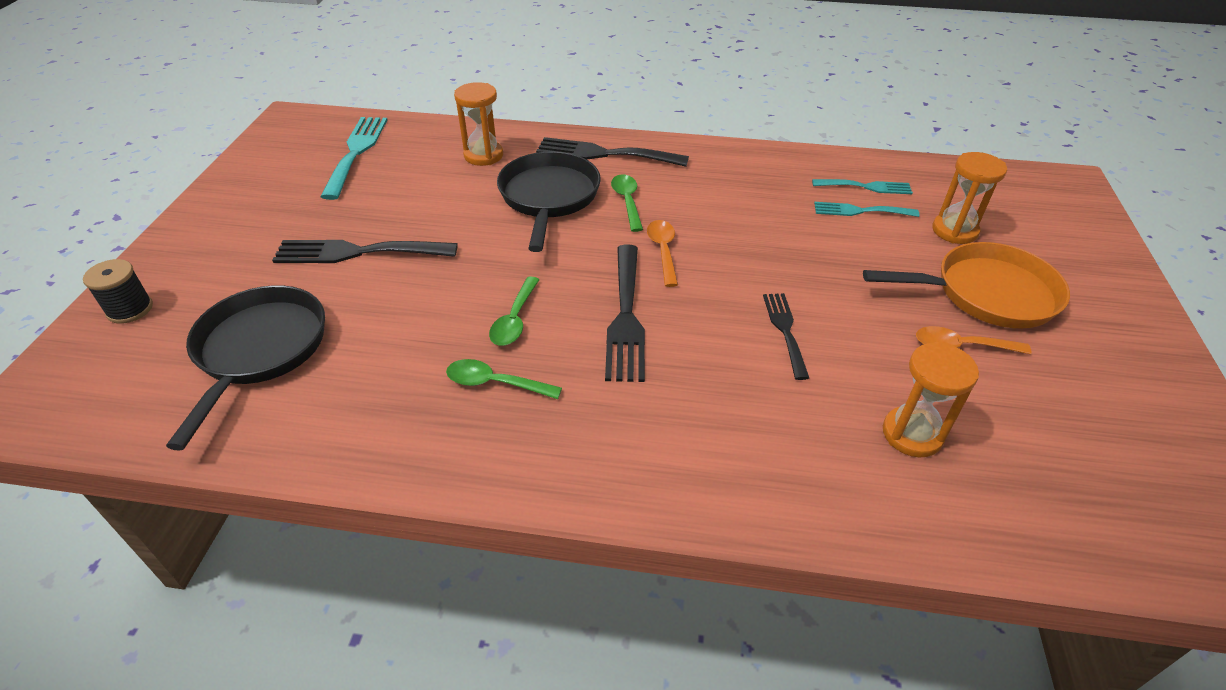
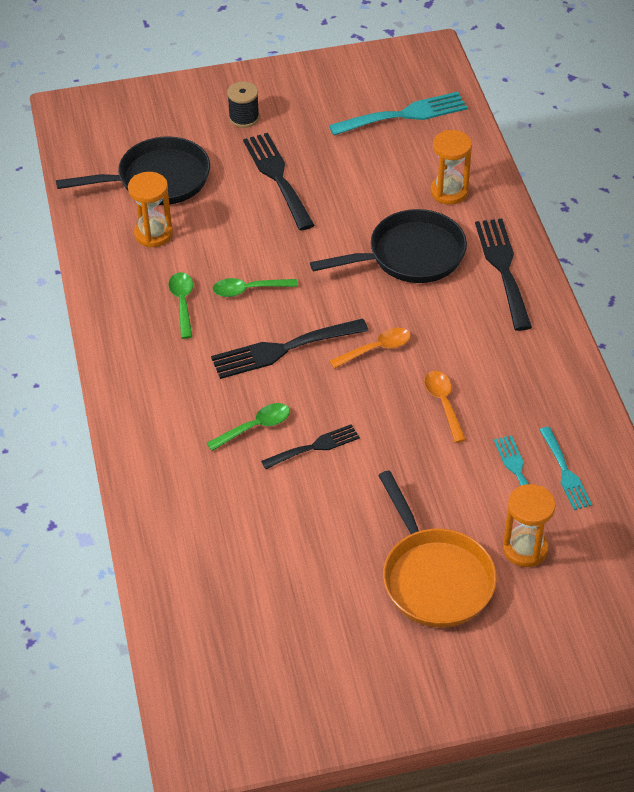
camera: 70 degrees right, 5 degrees up
(130, 309) = (164, 102): black spool -> black spool (244, 118)
(627, 201) = (434, 307): green spoon -> green spoon (255, 427)
(912, 434) = (236, 538): orange hourglass -> orange hourglass (153, 234)
(961, 346) = (352, 562): orange spoon -> orange spoon (443, 403)

